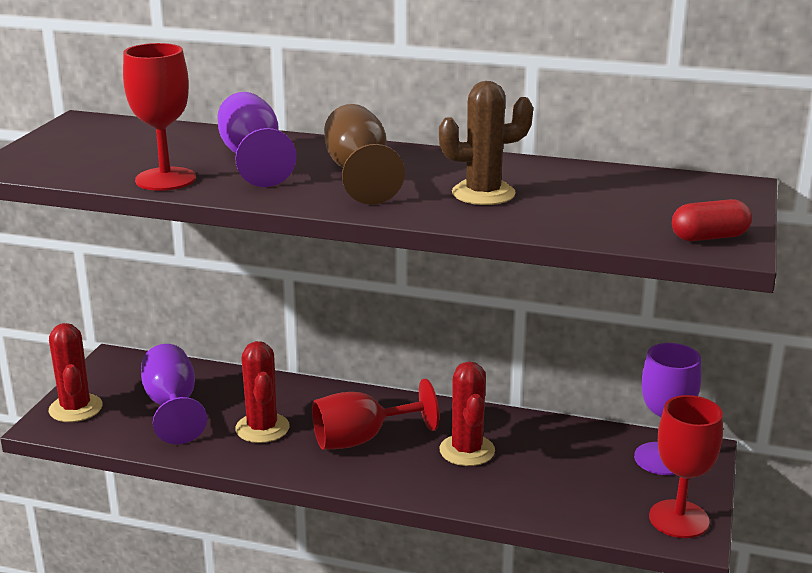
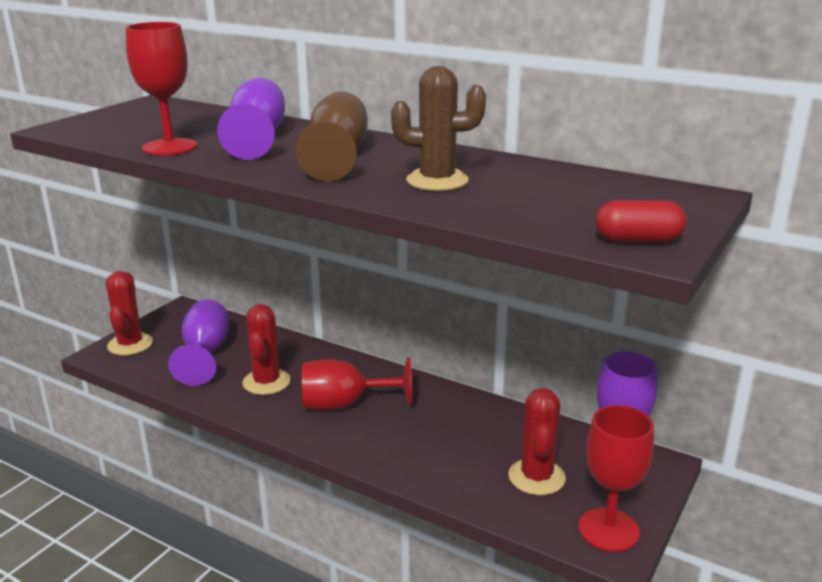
camera: 15 degrees right, 0 degrees up
(467, 450) = (433, 428): red cactus -> red cactus (536, 477)

